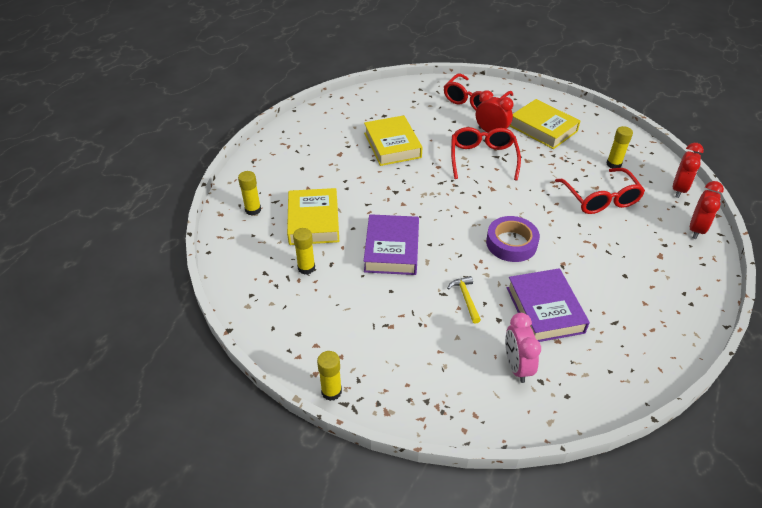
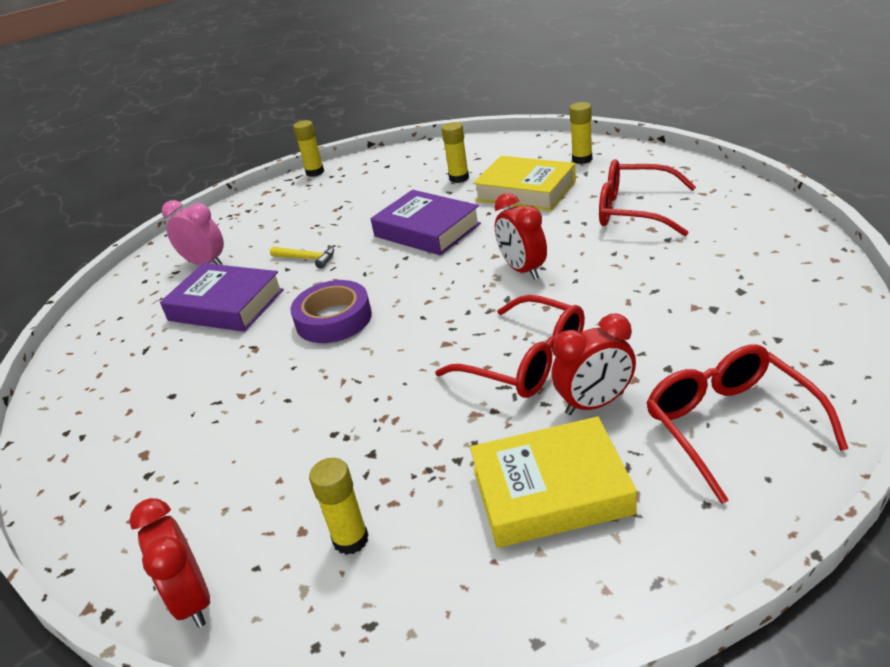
camera: 130 degrees right, 10 degrees down
(392, 145) = (638, 278): yellow book -> none
(600, 199) = (300, 457): red glasses -> red glasses (634, 210)
(696, 229) = (113, 542): red clock -> red clock (523, 270)

